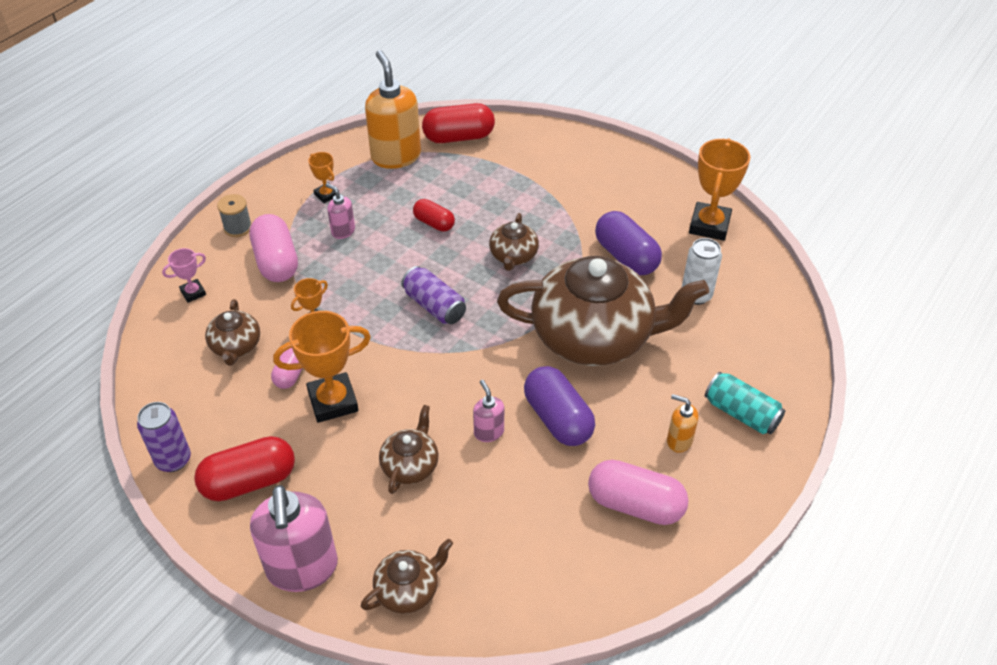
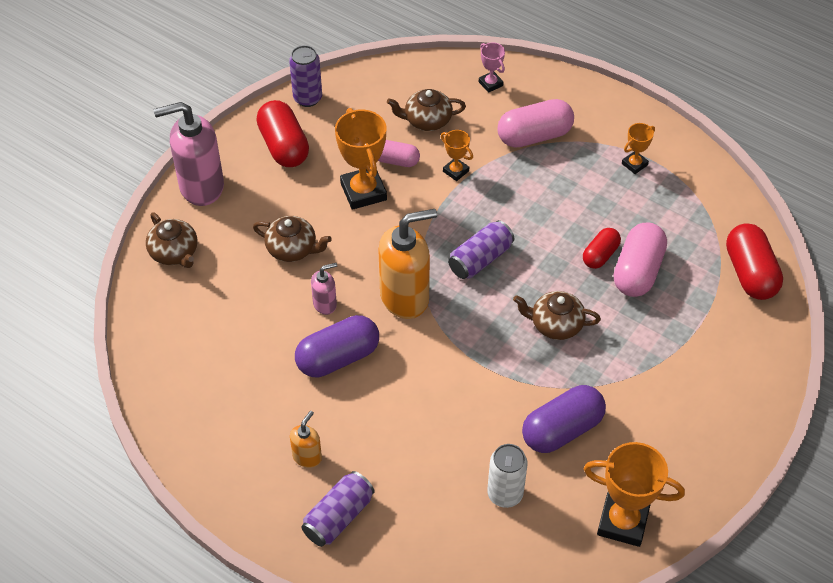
camera: 90 degrees right, 5 degrees up
(238, 227) = (579, 103): grey spool -> none
(343, 231) = (581, 182): pink soap dispenser -> none
(396, 156) = (706, 217): orange soap dispenser -> orange soap dispenser (405, 297)
(594, 336) = (442, 393): brown teapot -> none
(635, 504) = (238, 414): pink capsule -> pink capsule (637, 271)
(741, 413) = (338, 517): turquoise can -> purple can

